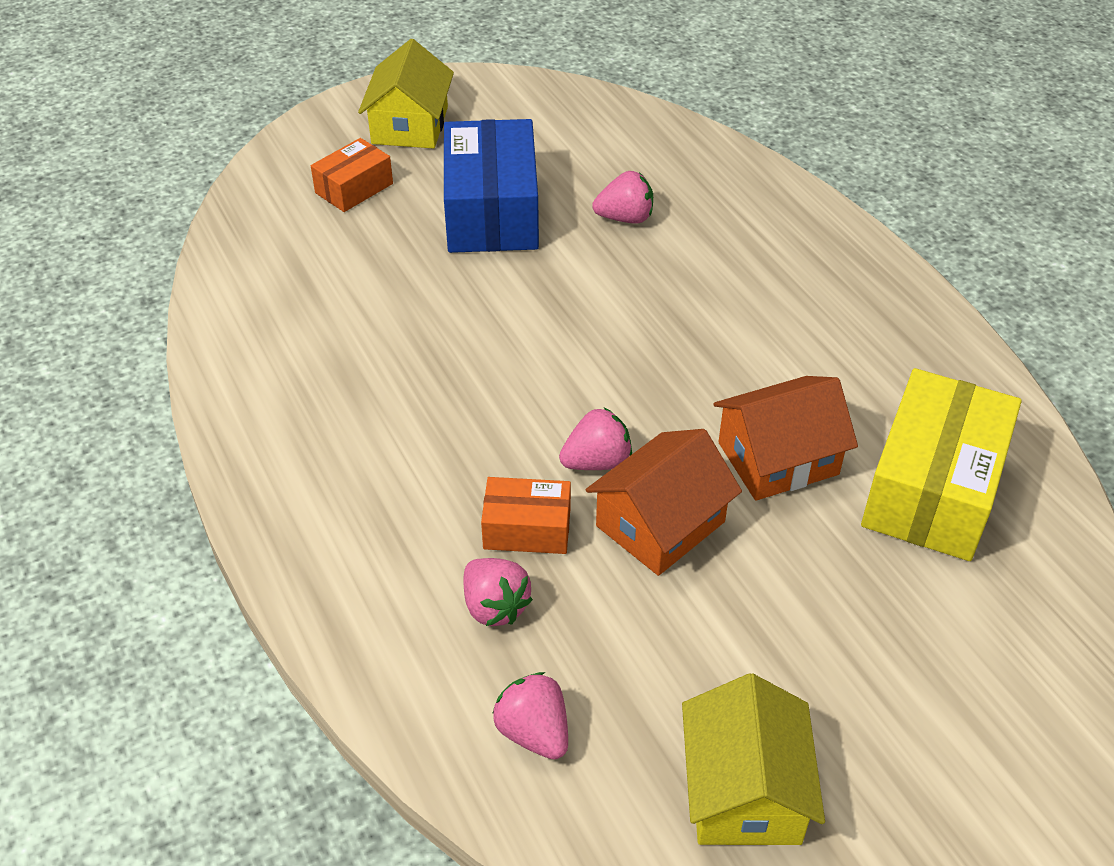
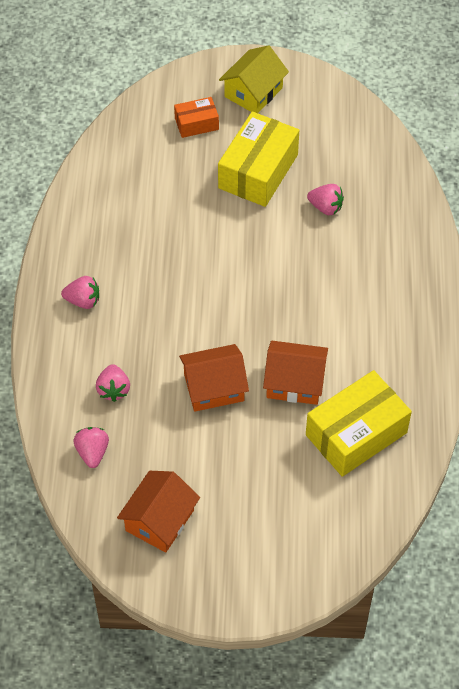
camera: 30 degrees right, 10 degrees up
(492, 211) = (258, 171): blue box -> yellow box
(527, 529) = (152, 360): orange box -> none
(597, 461) = (208, 342): pink strawberry -> pink strawberry (83, 301)
(744, 790) = (159, 520): yellow house -> orange house

